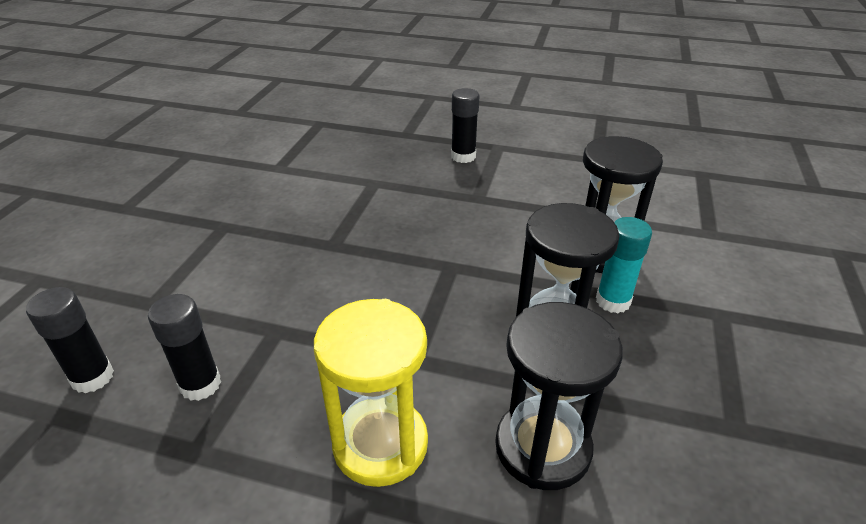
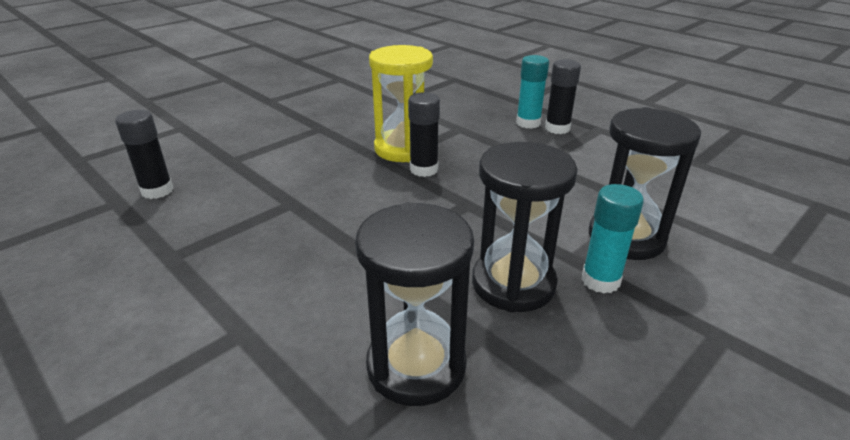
camera: 30 degrees right, 5 degrees down
(200, 384) = (212, 218): black glue stick -> black glue stick (424, 169)
(380, 444) = (290, 305): yellow hourglass -> yellow hourglass (403, 149)
(433, 158) = (528, 123): none -> turquoise glue stick

